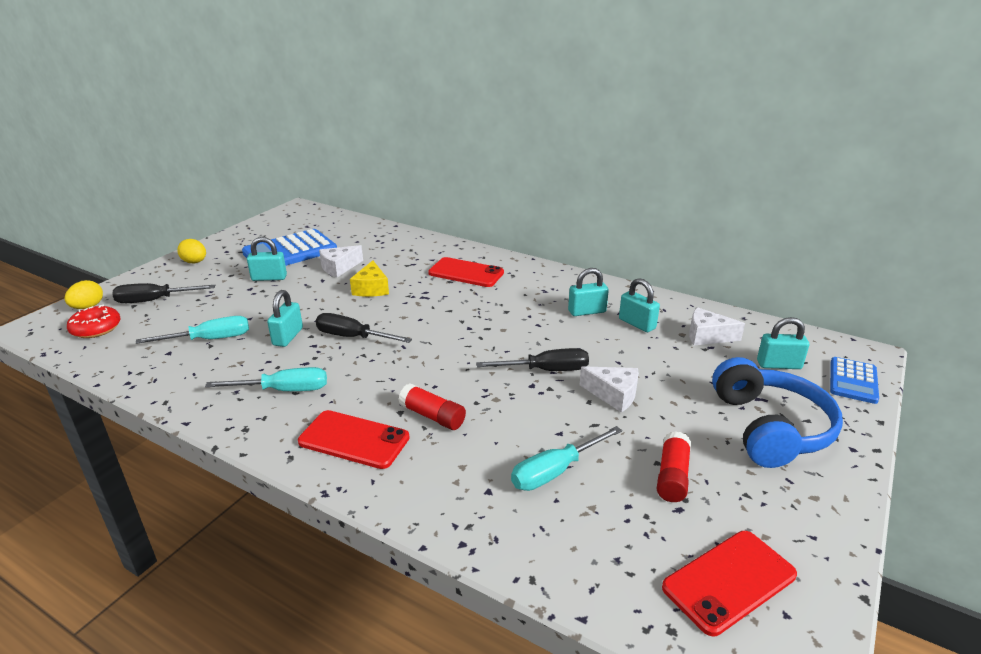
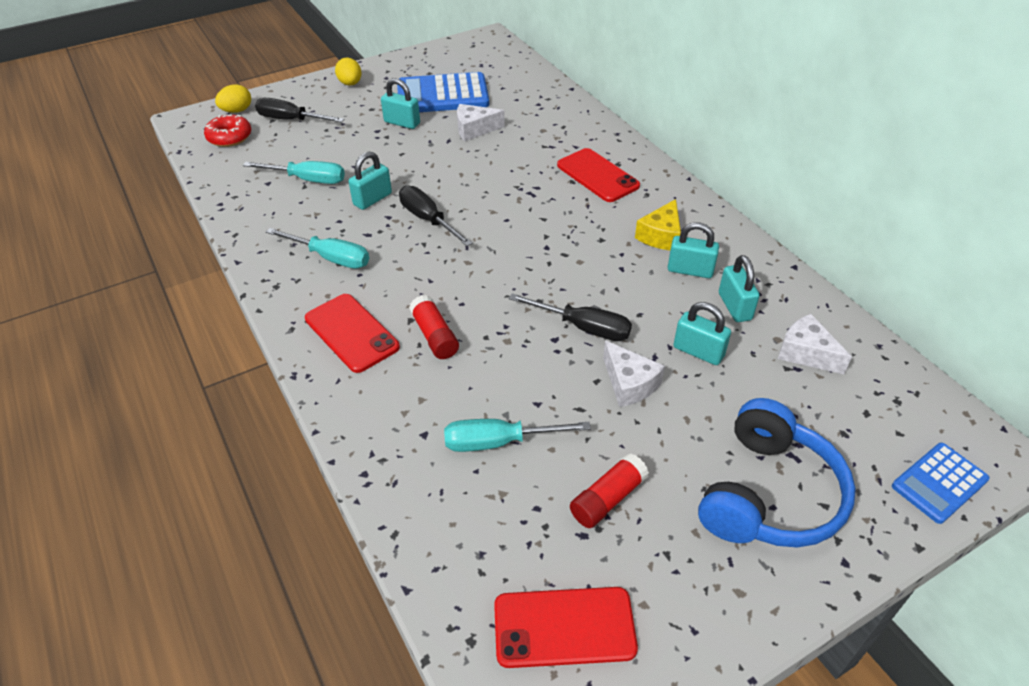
camera: 30 degrees right, 15 degrees up
(371, 288) = (487, 166): yellow cheese -> yellow cheese (661, 236)
(779, 365) = (860, 424): turquoise padlock -> turquoise padlock (698, 351)

